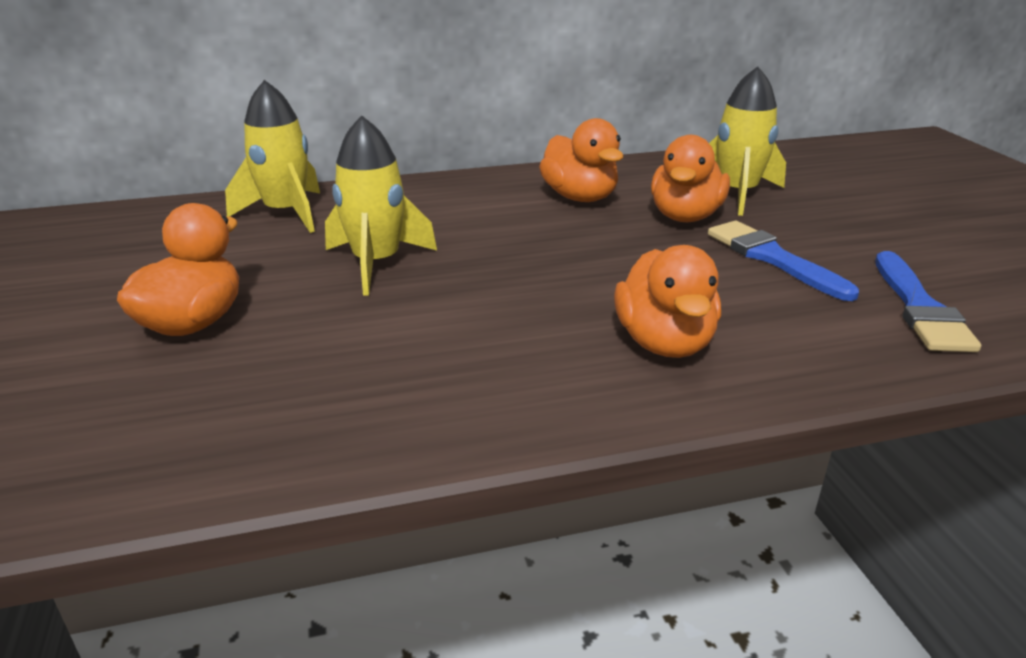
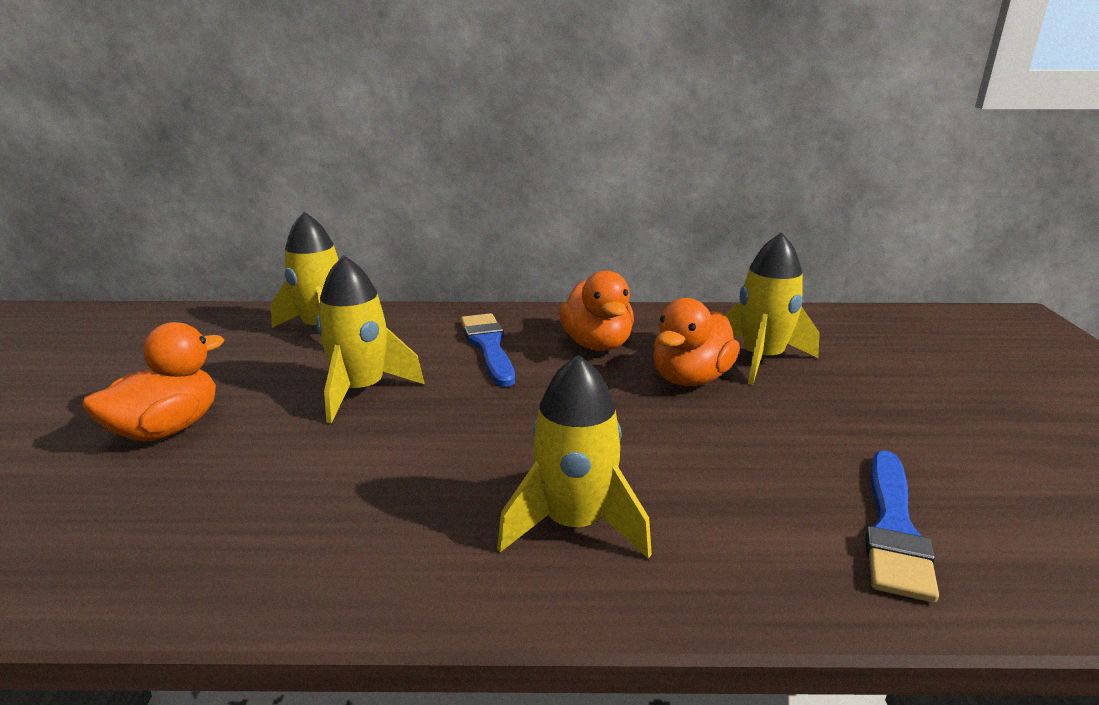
camera: 15 degrees right, 5 degrees down
(664, 343) = (575, 524): orange duck -> yellow rocket
(772, 258) = (755, 440): blue brush -> blue brush (488, 346)

